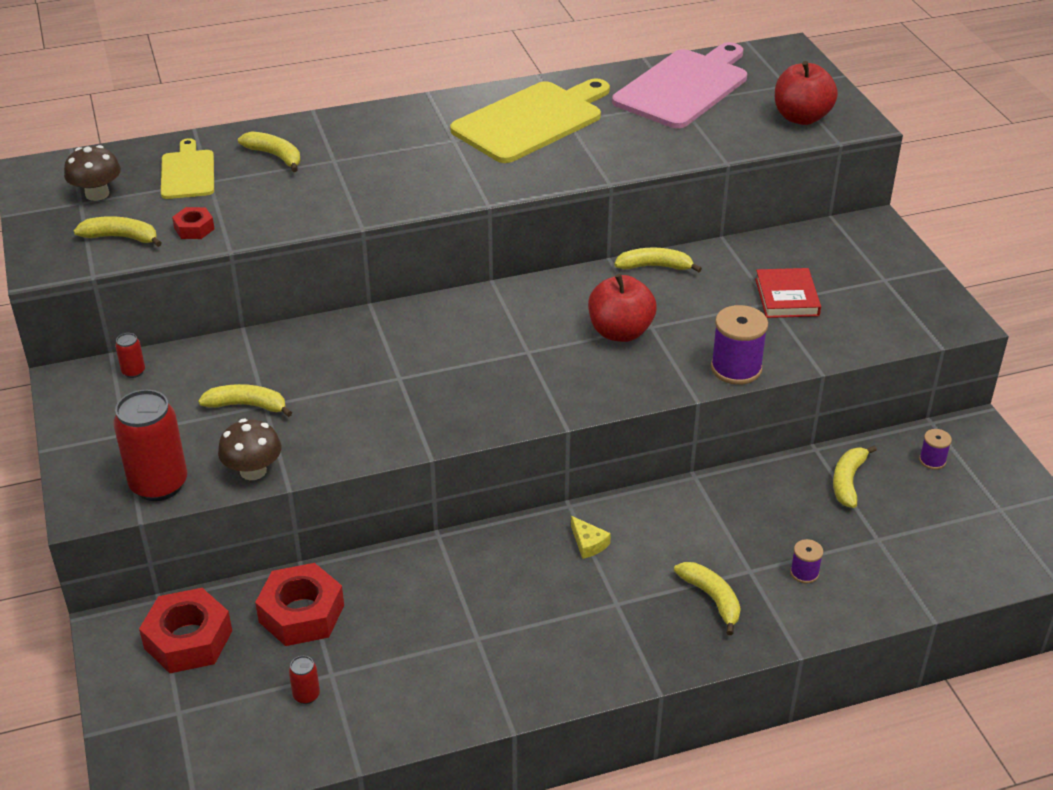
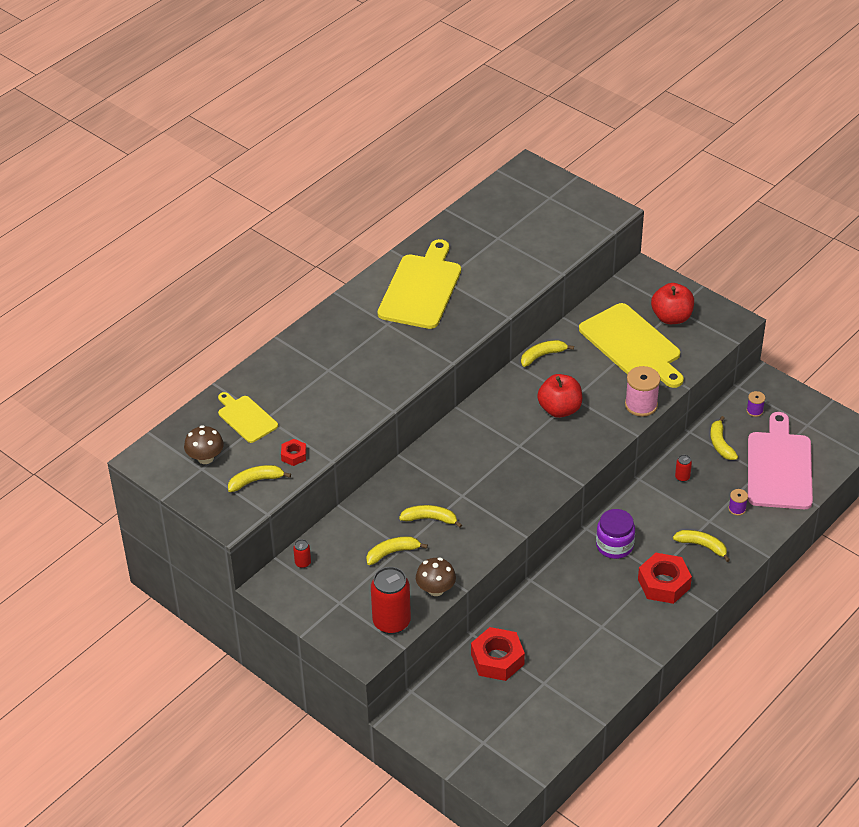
camera: 30 degrees left, 5 degrees up
(188, 639) = (450, 703): red nut -> red nut (663, 583)
(275, 156) = (288, 382): yellow banana -> yellow banana (430, 519)
(306, 695) = (541, 700): red can -> red can (682, 477)
(588, 543) = (614, 545): yellow cheese -> purple jar
(684, 87) = (490, 224): pink cutting board -> pink cutting board (779, 467)
(736, 368) = (641, 405): purple spool -> pink spool
(787, 297) = (632, 345): red book -> yellow cutting board
(801, 117) = (578, 220): red apple -> red apple (671, 317)

